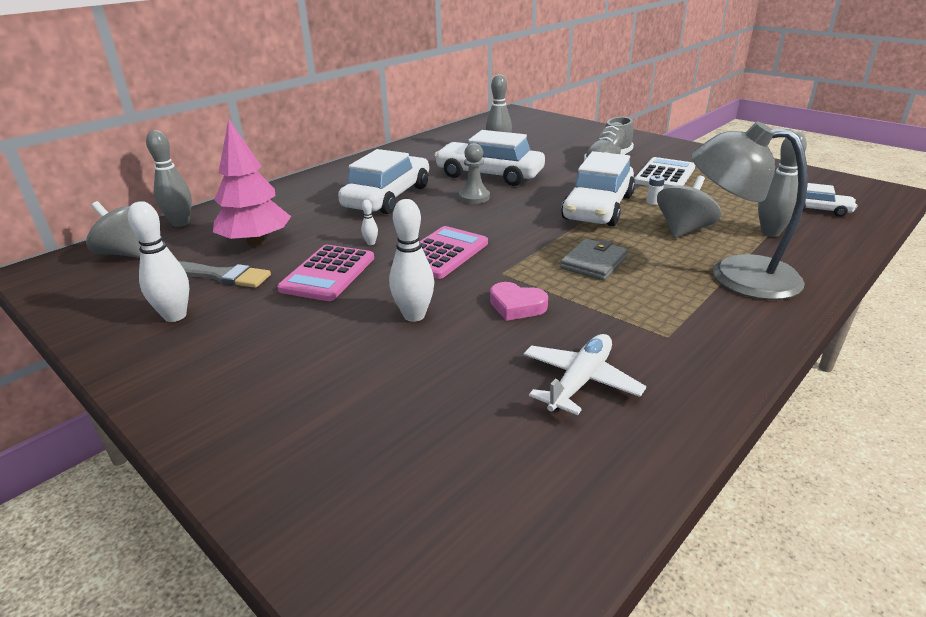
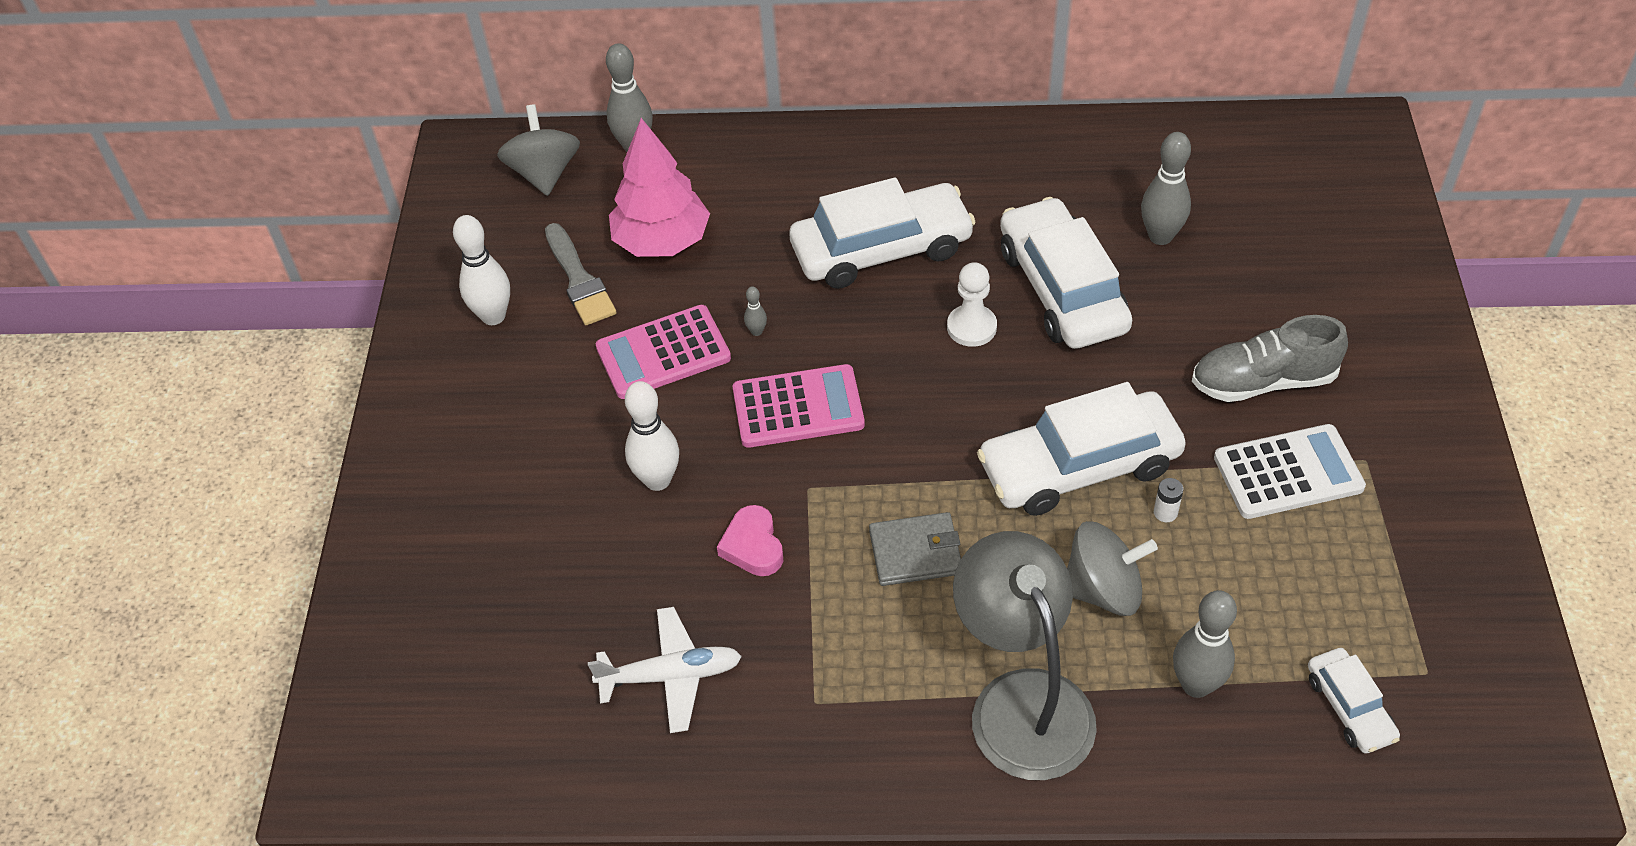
camera: 50 degrees right, 20 degrees up
(371, 243) = (756, 331): white bowling pin -> grey bowling pin
(474, 197) = (971, 327): grey pawn -> white pawn

